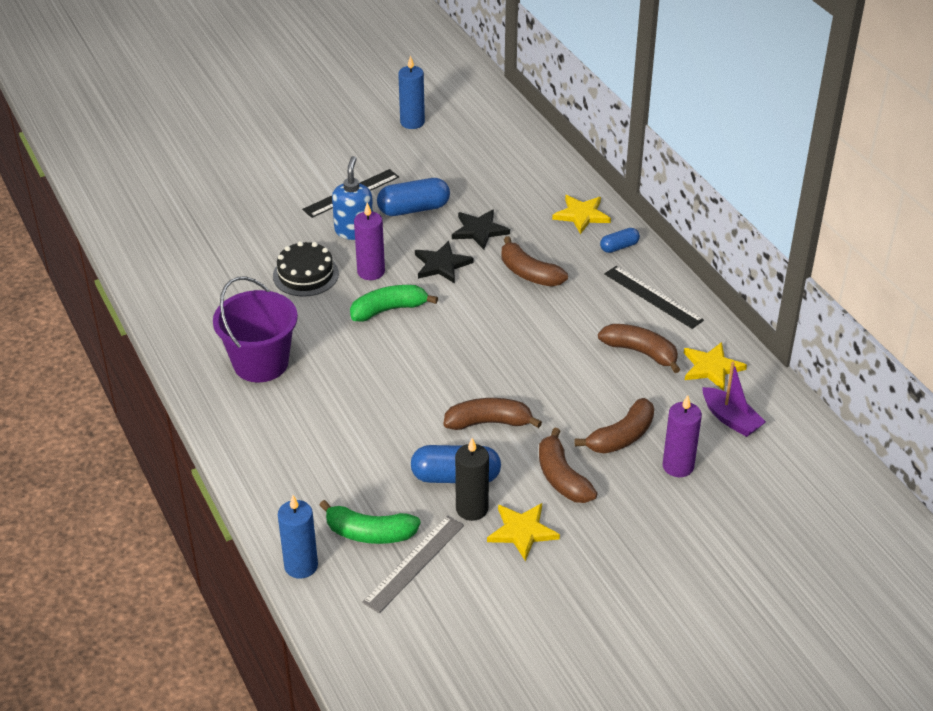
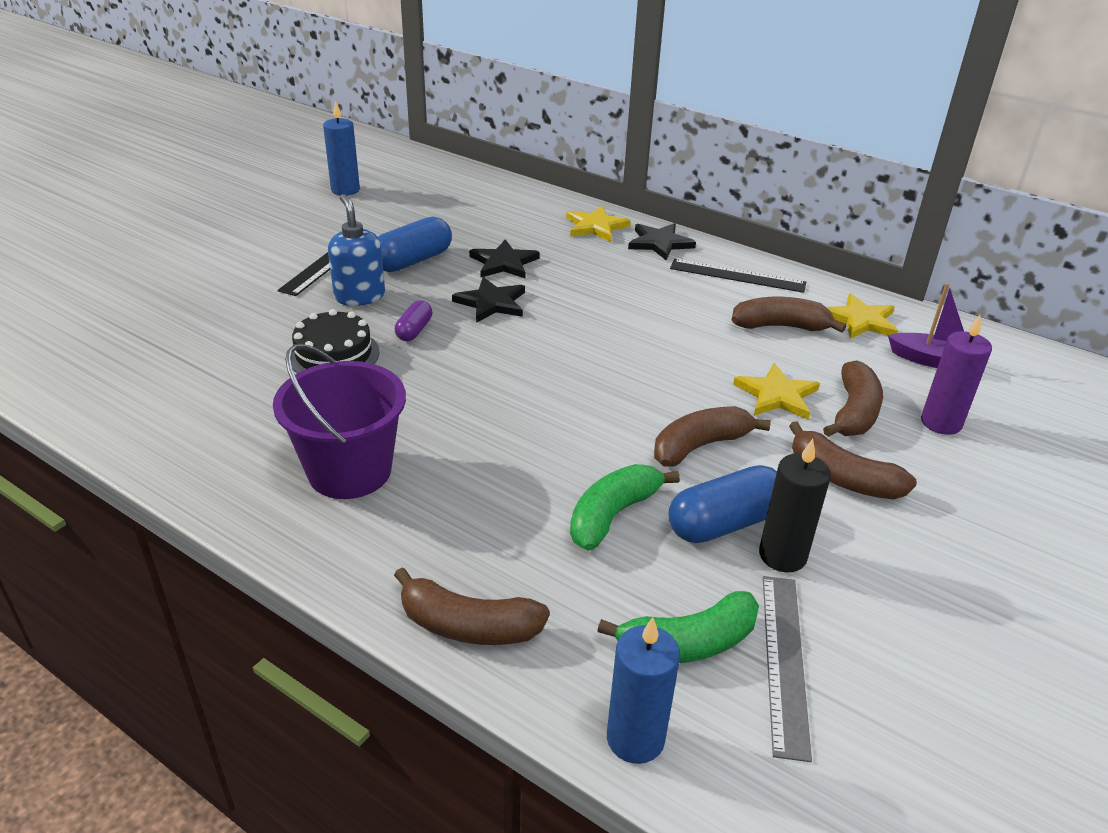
camera: 30 degrees left, 5 degrees down
(371, 272) = (414, 330): purple candle -> purple capsule
(389, 310) = (470, 362): green banana -> green banana (613, 515)
(522, 531) = (867, 560): yellow star -> yellow star (776, 395)
(529, 273) = (594, 287): brown banana -> brown banana (468, 625)
(619, 247) = (659, 243): blue capsule -> black star

